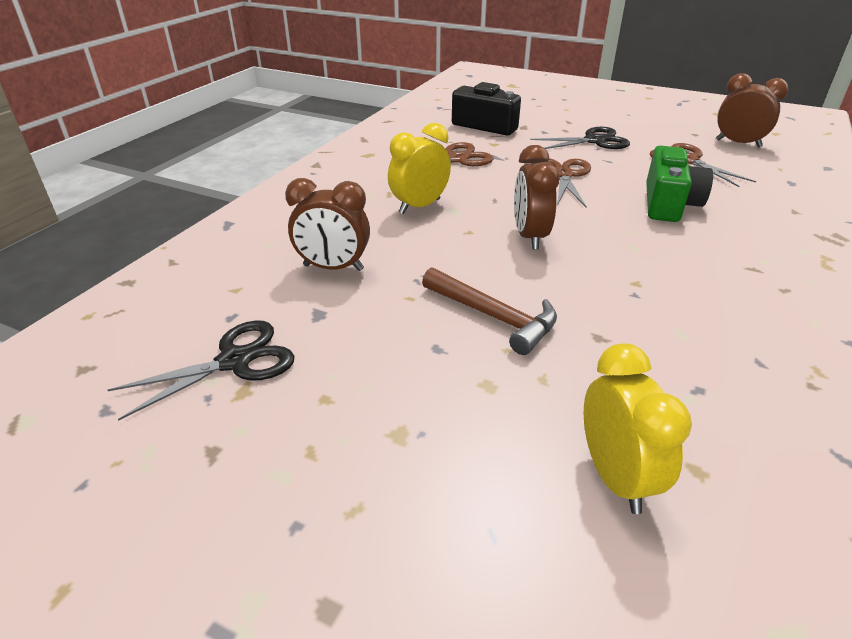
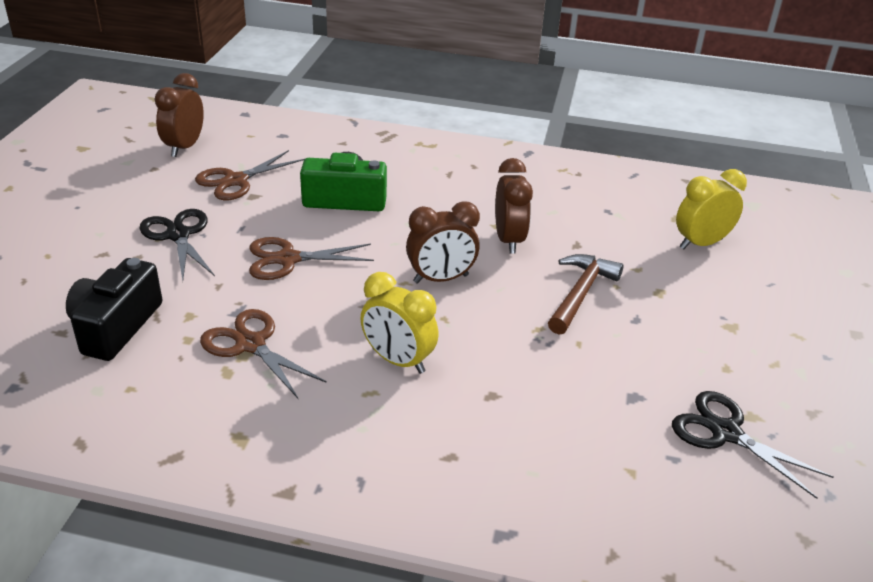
camera: 105 degrees left, 0 degrees up
(333, 268) = (556, 404): brown clock -> brown clock (509, 240)

